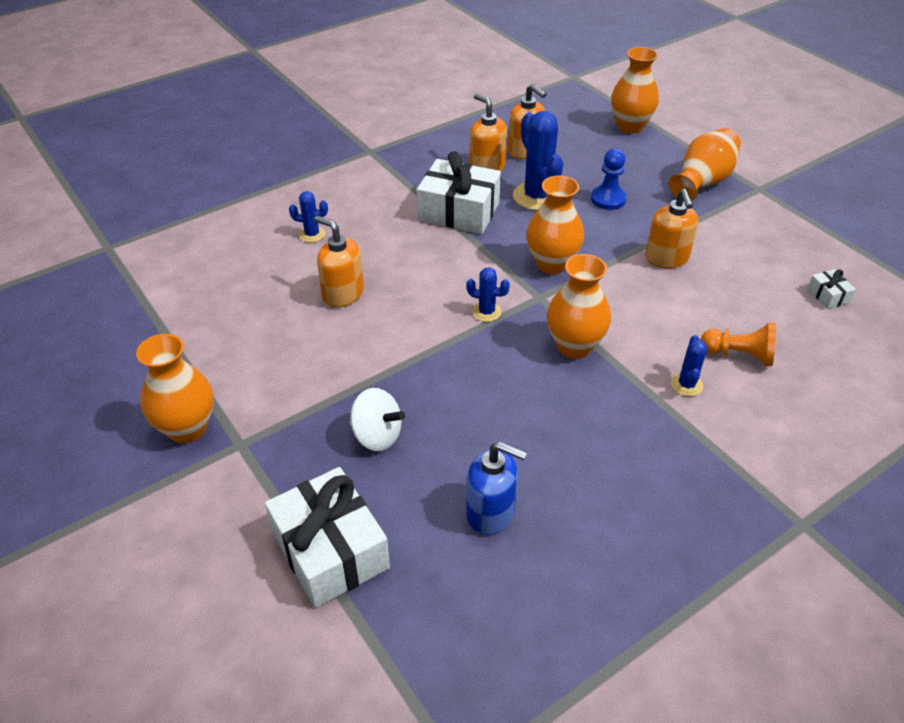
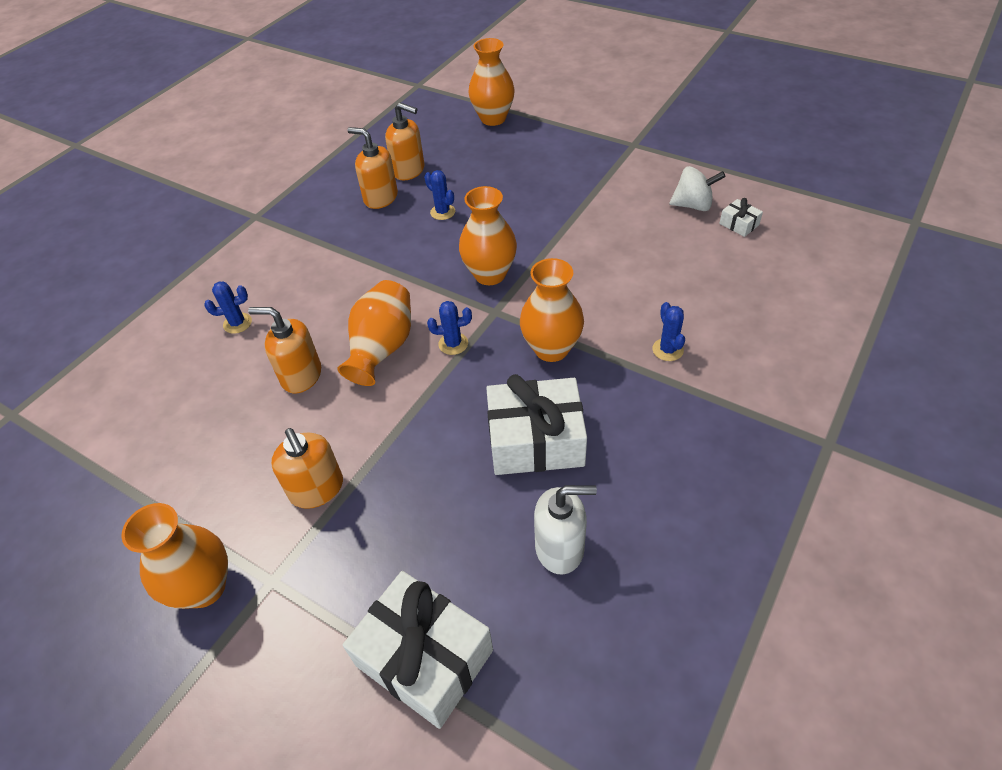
camera: 20 degrees left, 5 degrees up
(377, 436) = (410, 513): white spinning top -> white spinning top (693, 205)
(459, 211) = (375, 251): white gift -> white gift (536, 440)
(491, 512) = (560, 548): blue soap dispenser -> white soap dispenser
(537, 196) = (442, 212): blue cactus -> blue cactus, size x0.52
(608, 199) = (509, 194): blue pawn -> none
(666, 258) = (589, 235): orange soap dispenser -> orange soap dispenser (317, 489)
(702, 182) = (582, 152): orange vase -> orange vase (382, 348)
(739, 355) = (696, 305): orange pawn -> none

